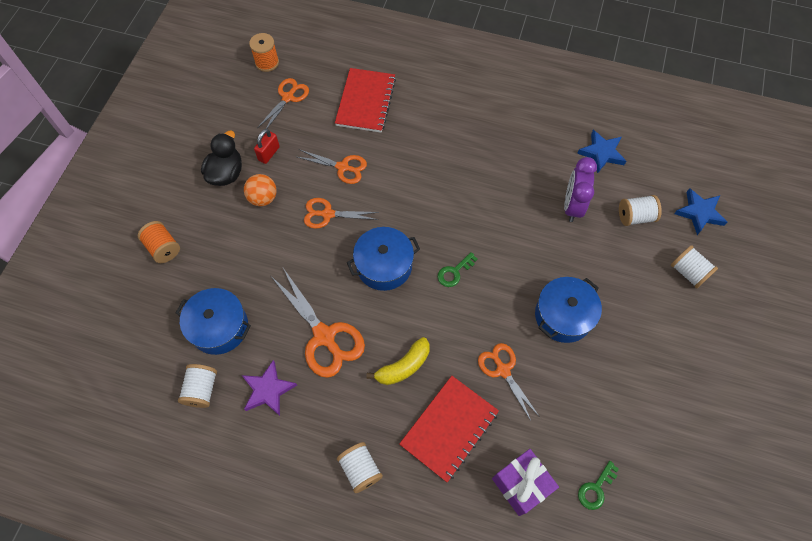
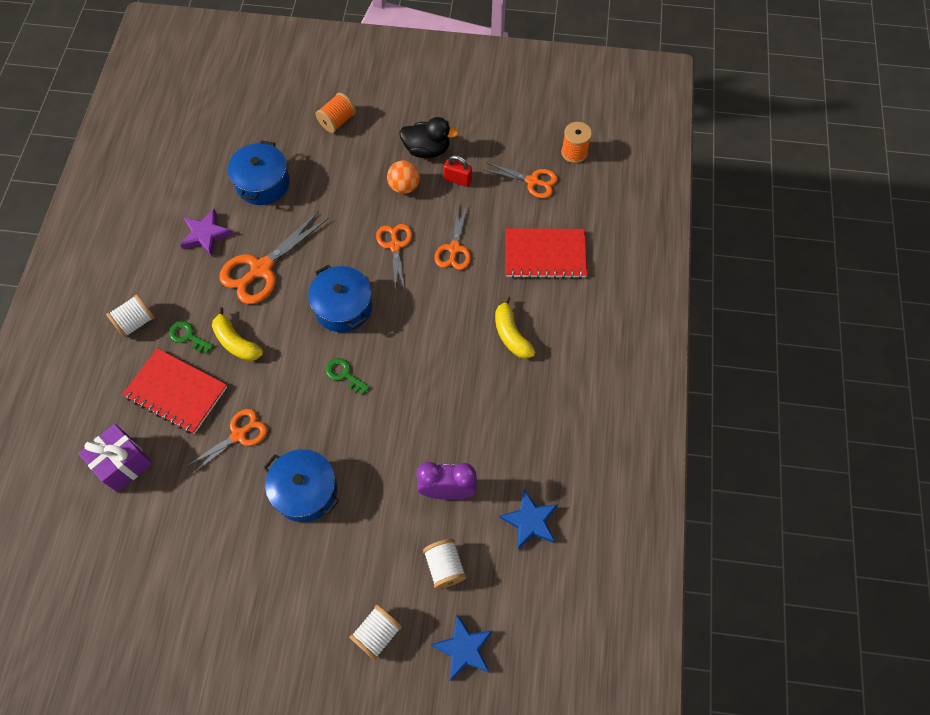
camera: 80 degrees right, 0 degrees up
(202, 389) = (203, 185): white spool -> none
(438, 138) = (511, 335): none -> yellow banana
(596, 488) = (120, 537): green key -> green key (188, 336)

